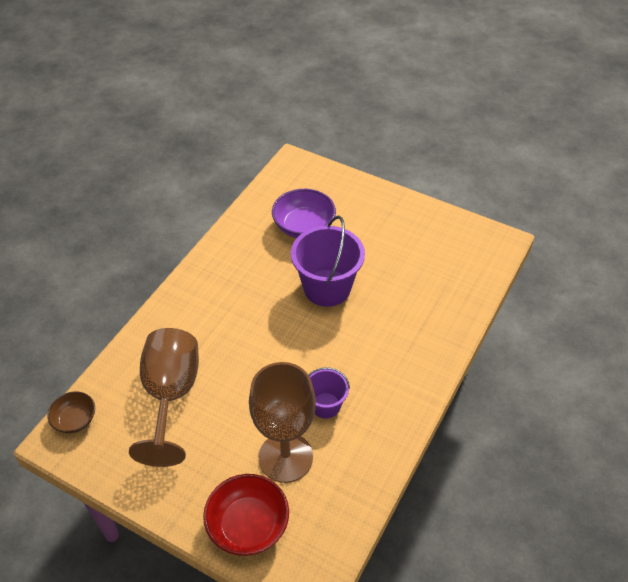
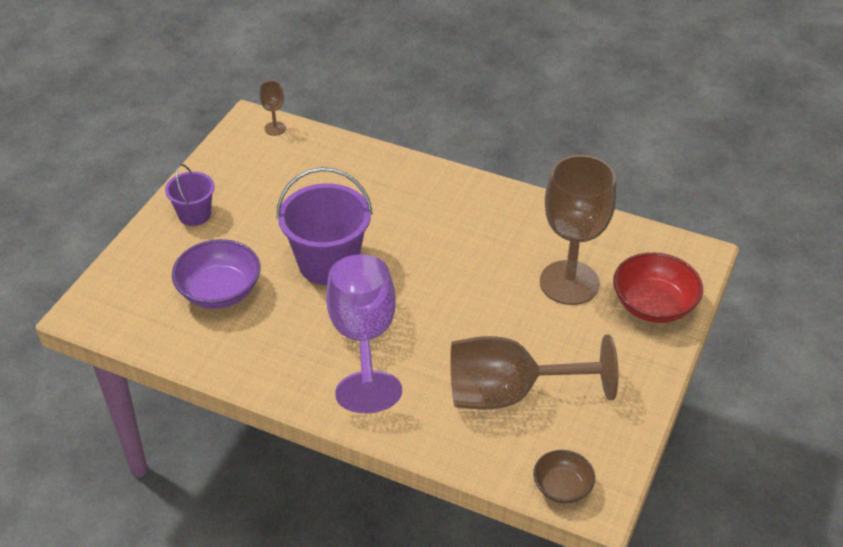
camera: 95 degrees left, 5 degrees down
(245, 307) = (363, 338): none -> purple goblet
(325, 405) = (498, 255): purple bucket -> purple bucket (194, 214)
(493, 256) = (275, 128): none -> brown goblet

